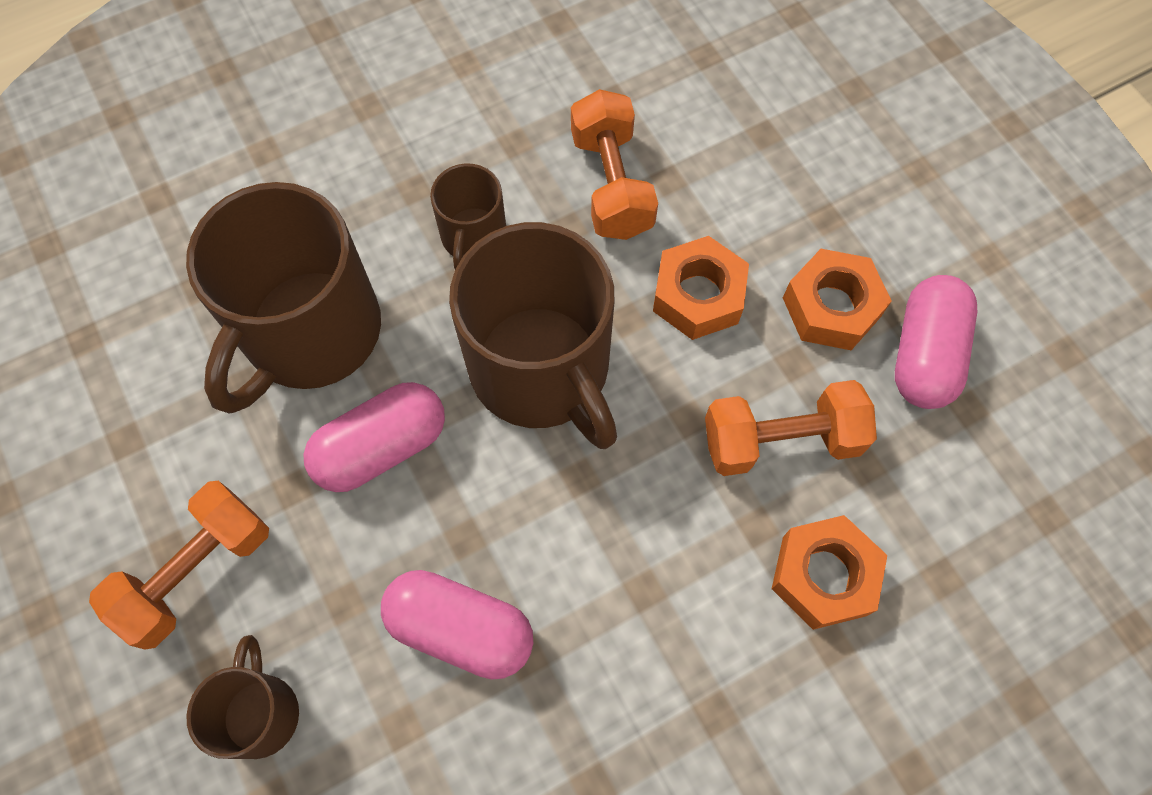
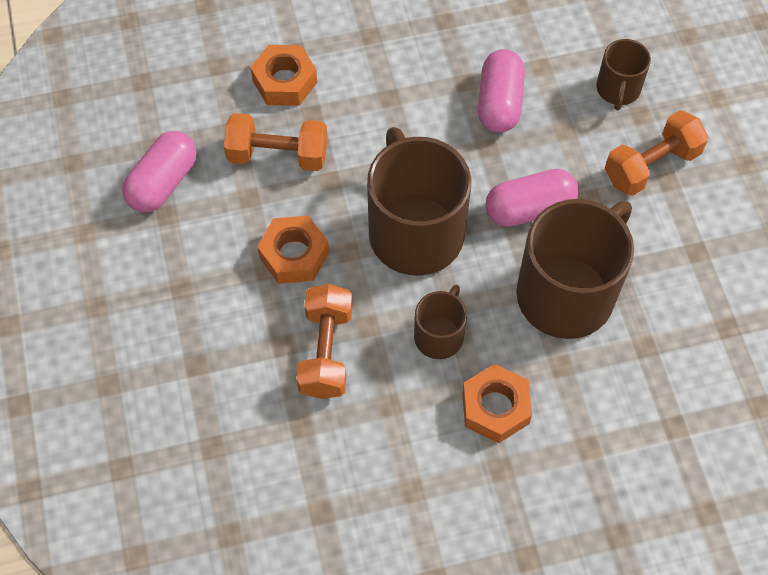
camera: 165 degrees left, 5 degrees down
(461, 628) = (499, 103): pink capsule -> pink capsule turned 60 degrees clockwise
(831, 307) = (208, 226): orange nut -> orange nut (495, 407)

